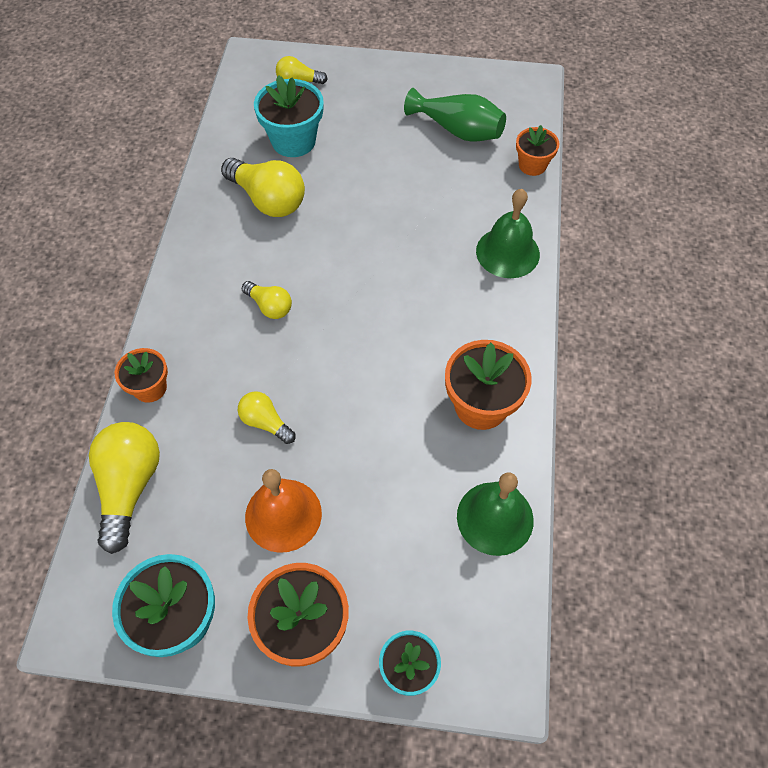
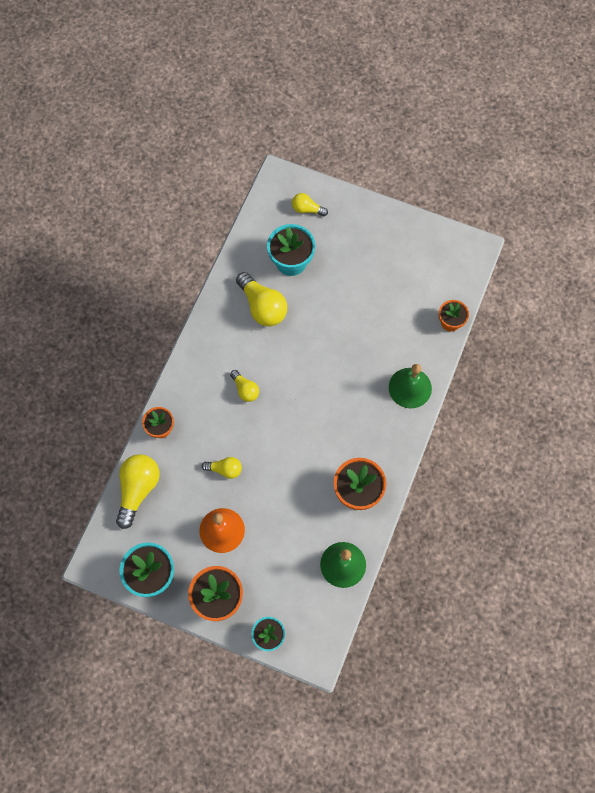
camera: 15 degrees right, 10 degrees up
(265, 422) = (225, 469): yellow light bulb -> yellow light bulb turned 135 degrees clockwise
(458, 130) = (408, 280): green vase -> none

